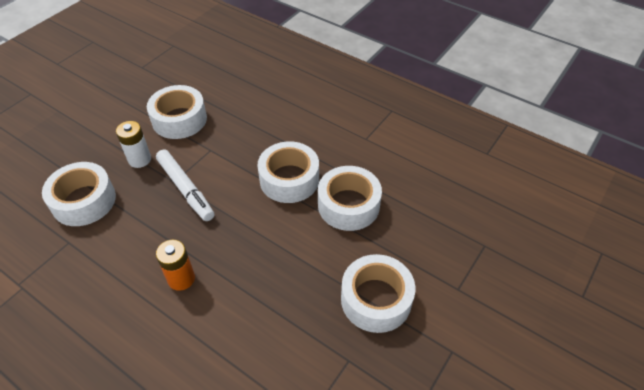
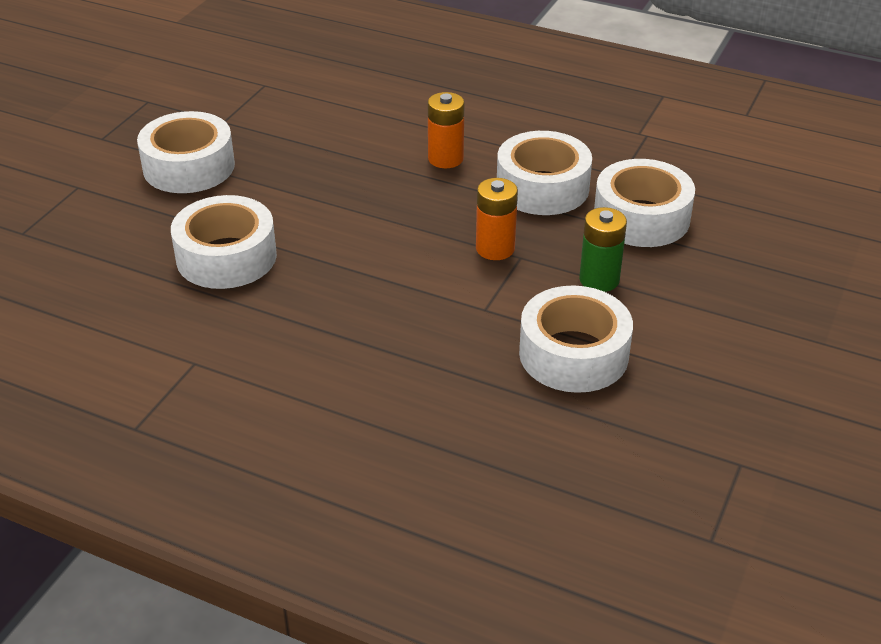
camera: 170 degrees right, 10 degrees down
(139, 159) = (599, 280): white battery -> green battery
(186, 189) = (495, 249): white marker -> orange battery
(289, 179) = (329, 280): white tape -> white tape (542, 187)

